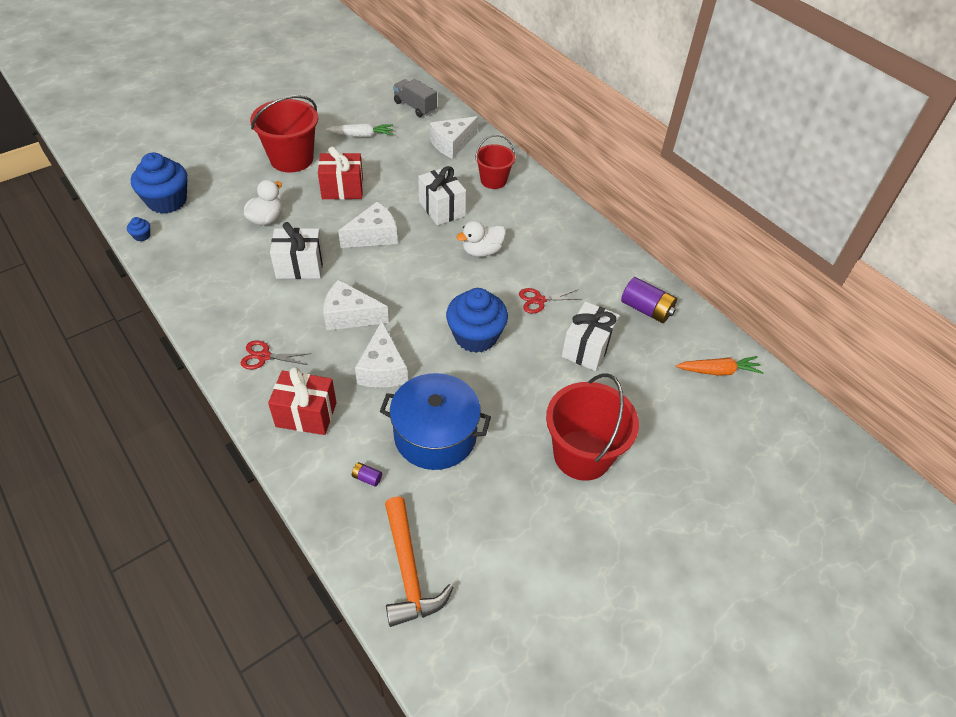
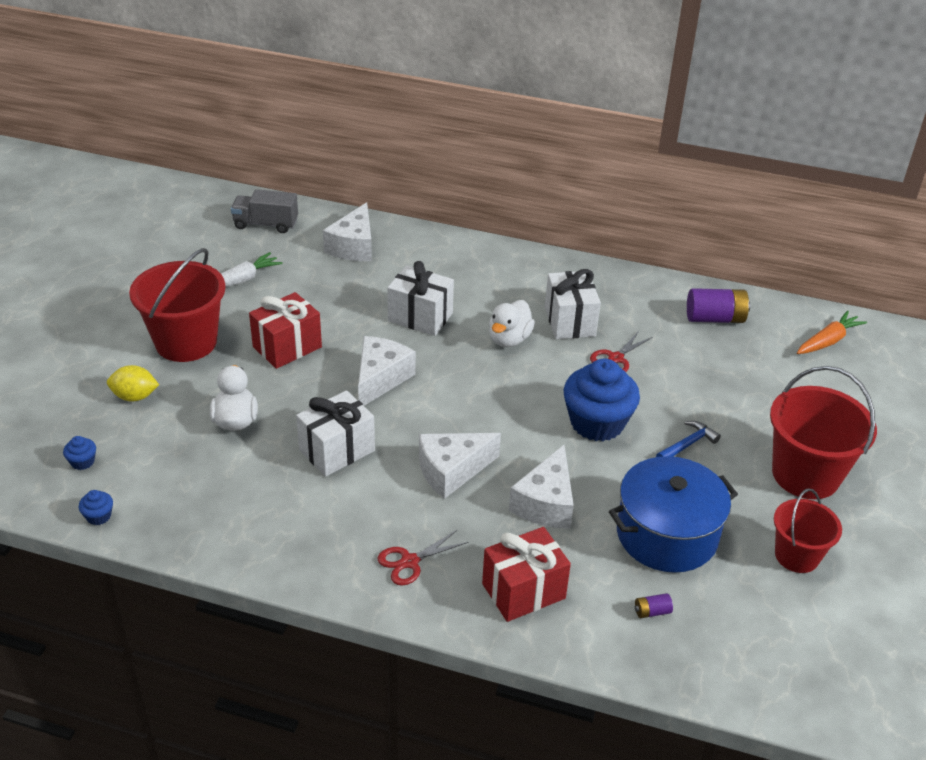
camera: 35 degrees left, 10 degrees down
(167, 201) = (82, 462): blue cupcake -> blue cupcake, size x0.40
(231, 178) = (135, 396): none -> yellow lemon
(382, 369) = (546, 503): white cheese -> white cheese turned 60 degrees clockwise
(408, 570) = (783, 666): orange hammer -> none
(493, 180) = (440, 264): red bucket -> red bucket (796, 556)
(520, 385) = (687, 444): none -> blue hammer
(587, 348) = (705, 379): white gift -> white gift (569, 321)

